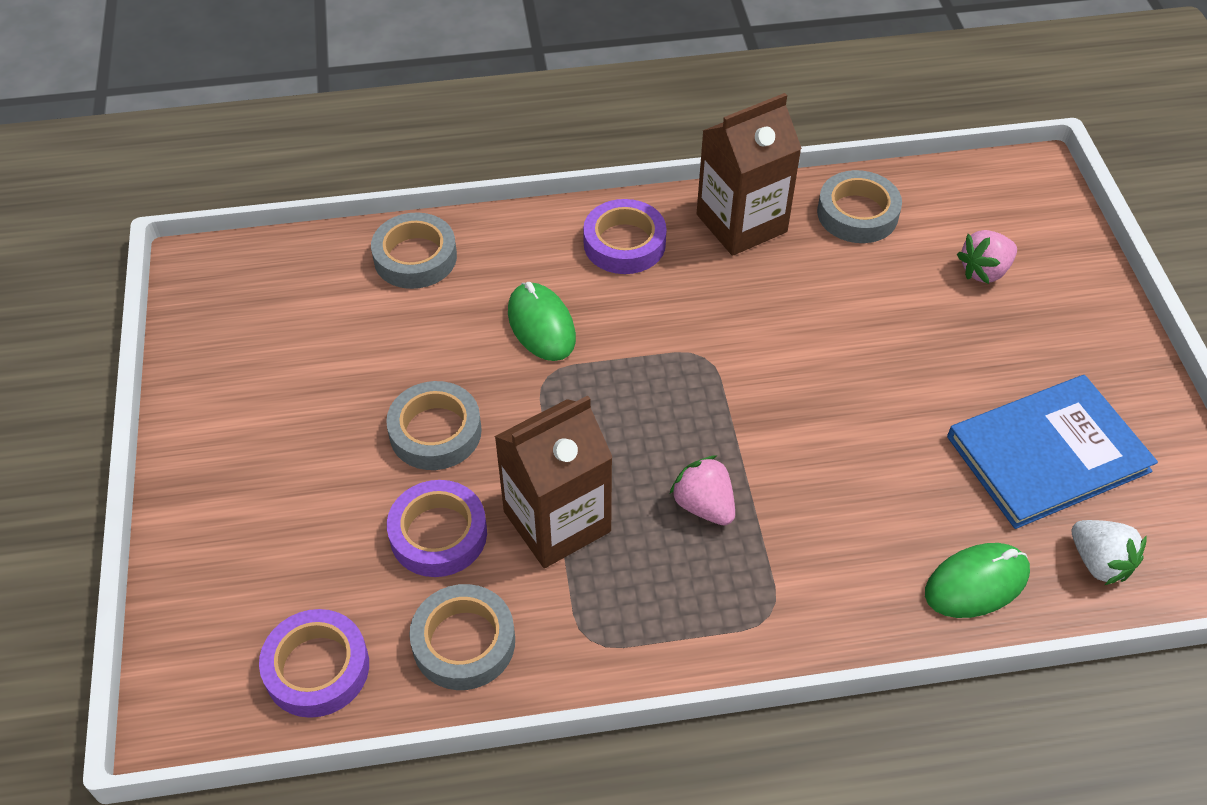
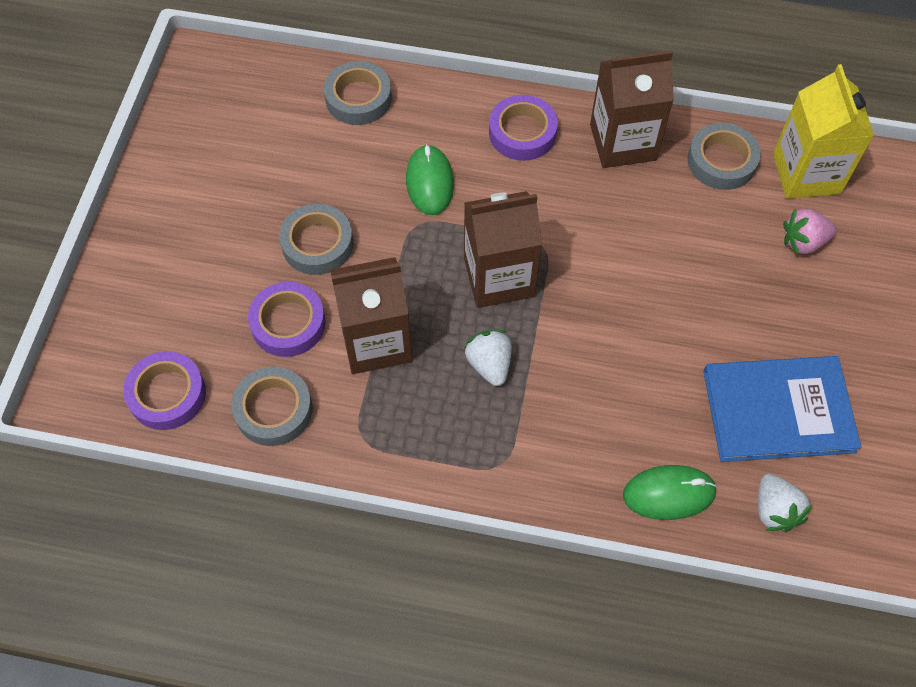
camera: 20 degrees right, 10 degrees up
(670, 405) = (499, 277): none -> brown carton
(704, 505) = (489, 364): pink strawberry -> white strawberry
(952, 201) = (806, 173): none -> yellow carton

